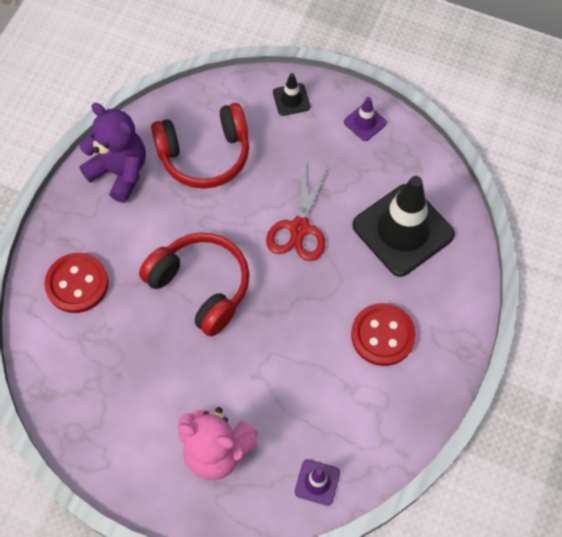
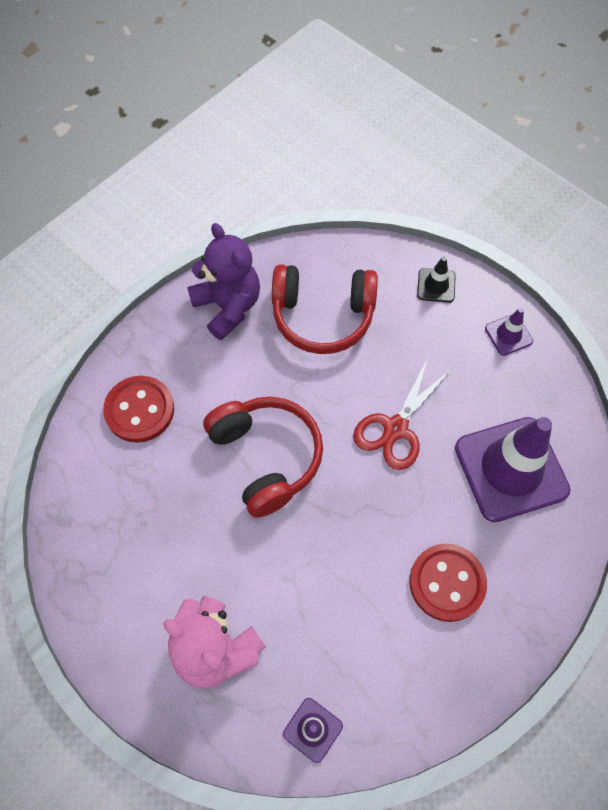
camera: 20 degrees right, 0 degrees up
(403, 230) = (511, 469): black traffic cone -> purple traffic cone

